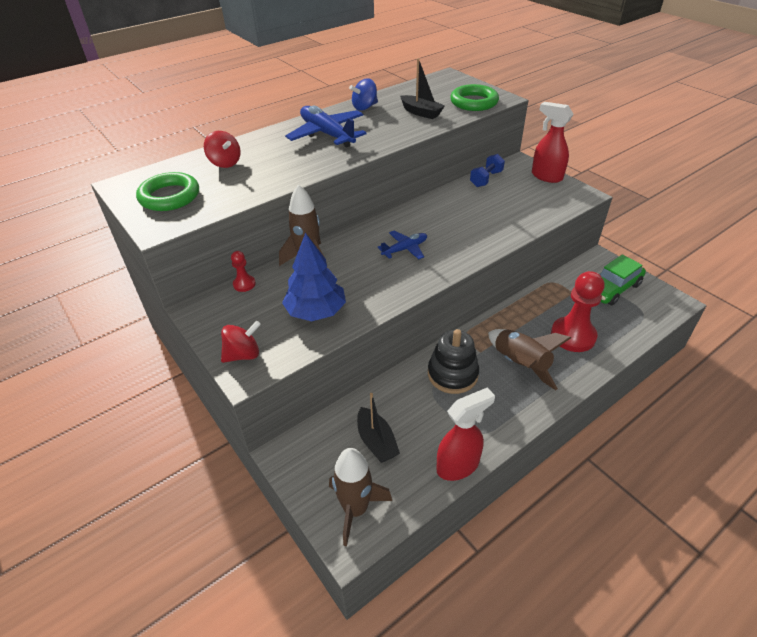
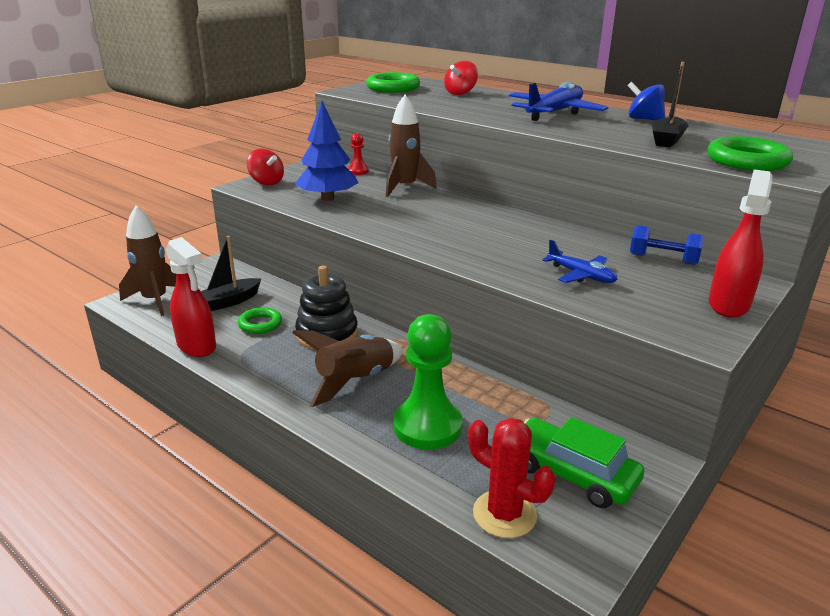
camera: 75 degrees right, 15 degrees down
(405, 249) = (450, 224): blue plane -> blue plane (581, 275)
(426, 418) = (260, 324): none -> green ring
(573, 336) = (427, 426): red pawn -> green pawn
(646, 319) = (504, 514): none -> red cactus

